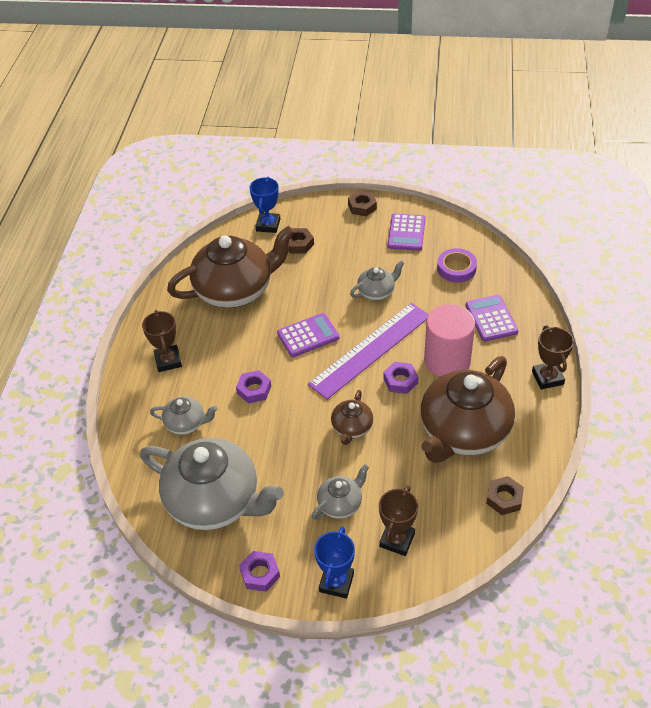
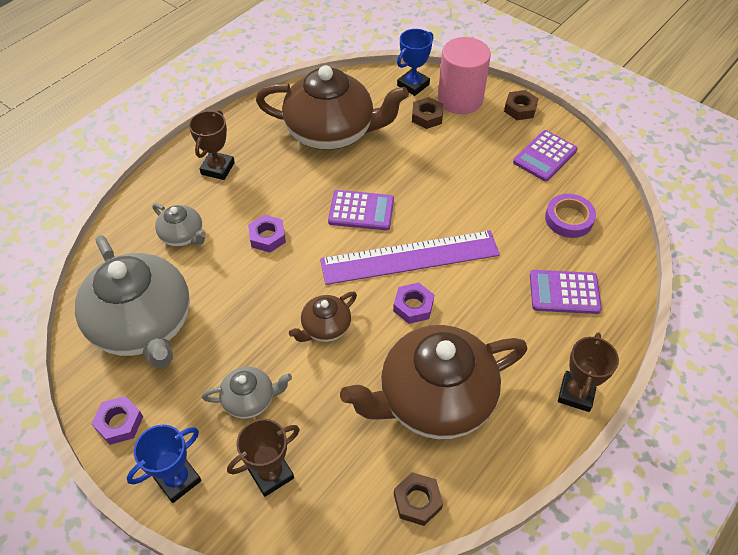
camera: 30 degrees right, 5 degrees up
(377, 292) = (465, 201): grey teapot -> none
(447, 360) = (479, 312): pink cylinder -> pink cylinder (460, 99)
(491, 318) = (564, 292): purple calculator -> purple calculator turned 105 degrees counterclockwise

